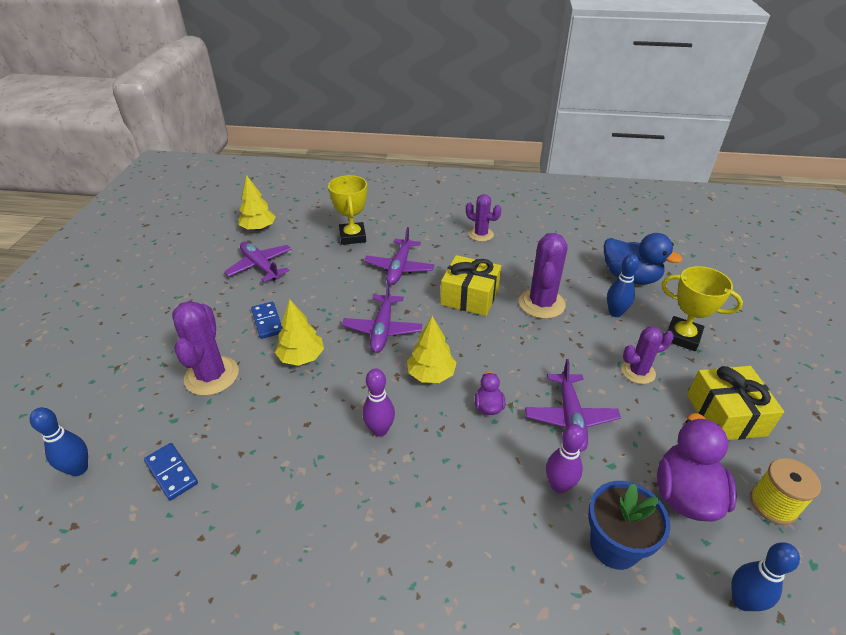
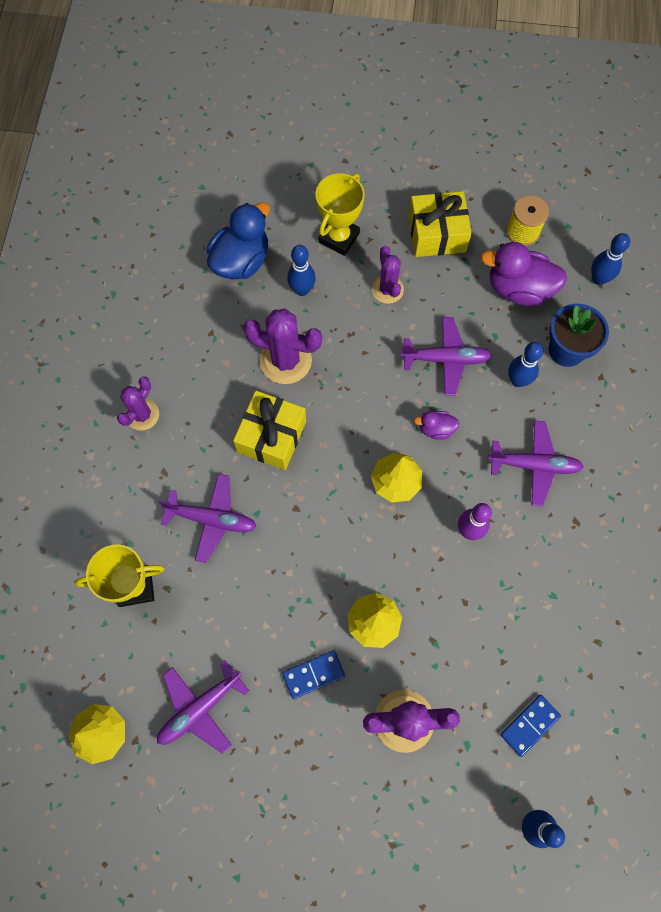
camera: 90 degrees left, 30 degrees up
(382, 330) = (328, 535): purple plane -> purple plane (534, 465)
(559, 485) = (517, 380): purple bowling pin -> blue bowling pin

